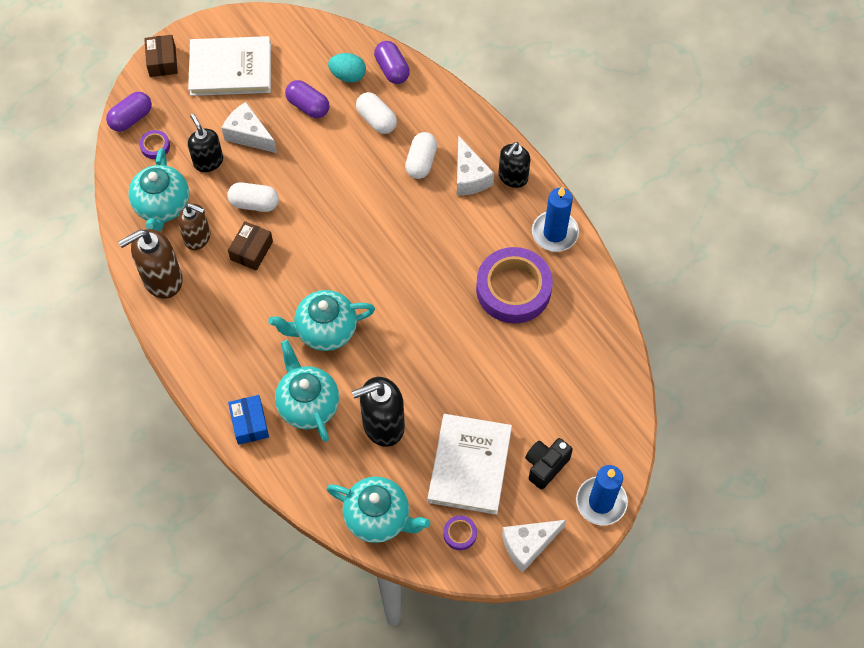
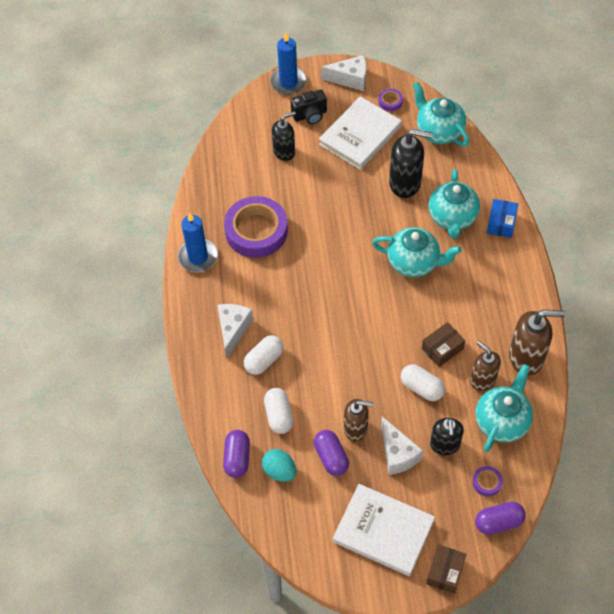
camera: 150 degrees left, 5 degrees down
(298, 140) = (356, 428): none -> brown soap dispenser
(513, 177) = (199, 314): black soap dispenser -> black soap dispenser (284, 151)

